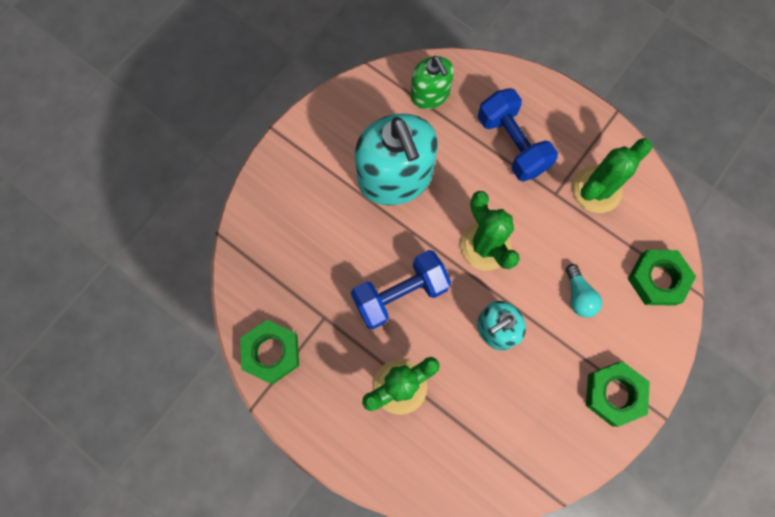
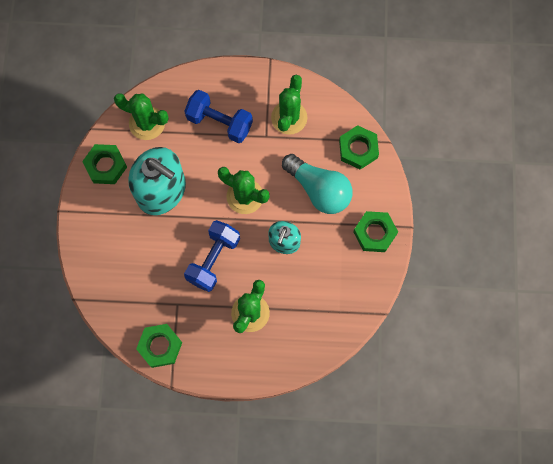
camera: 35 degrees left, 0 degrees up
(353, 112) = (106, 166): none -> green nut
(430, 94) = (147, 123): green soap dispenser -> green cactus
(578, 296) = (319, 190): turquoise light bulb -> turquoise light bulb, size x2.05

